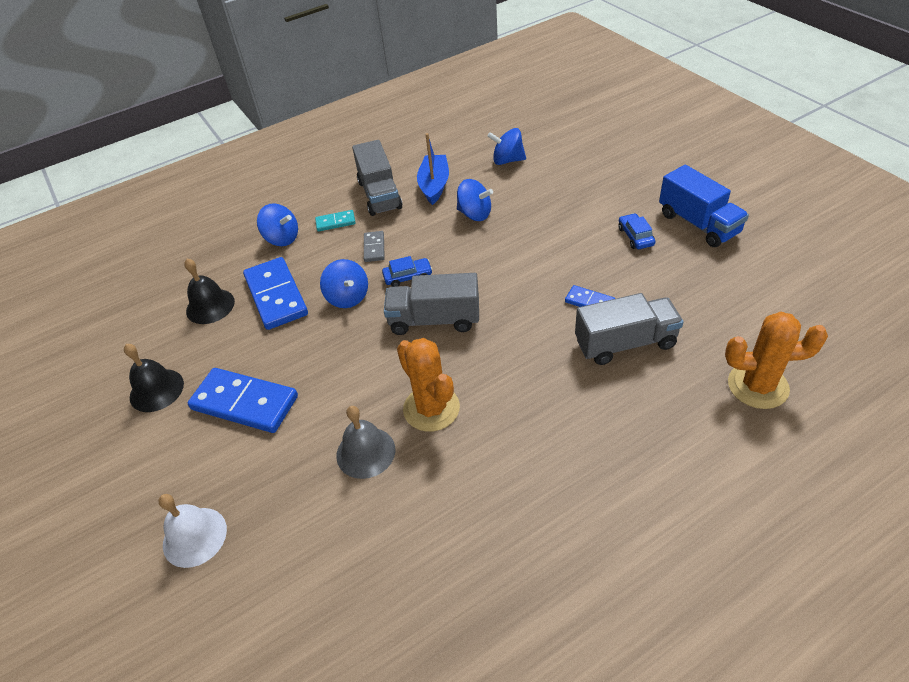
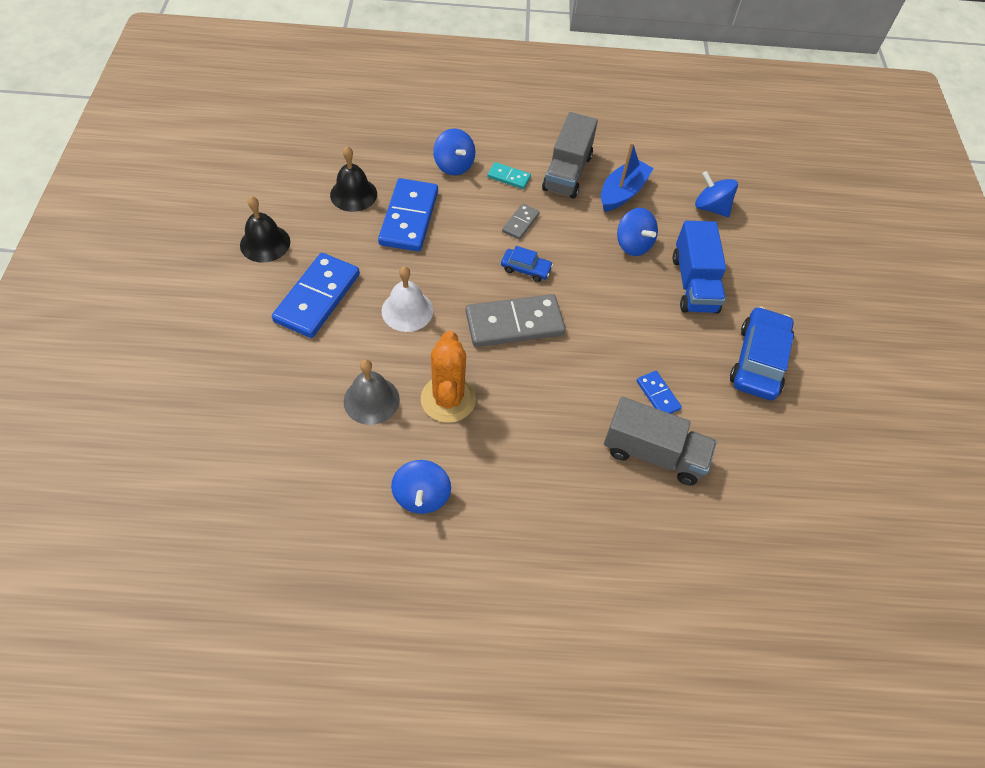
camera: 25 degrees right, 10 degrees up
(194, 537) = (209, 380): white bell -> white bell (407, 310)
(244, 403) = (317, 297): blue domino -> blue domino turned 60 degrees clockwise
(348, 297) = (462, 256): blue spinning top -> blue spinning top (421, 496)
(434, 320) = (514, 323): grey truck -> grey domino
(635, 236) = (758, 361): blue car -> blue car, size x1.92
(698, 224) = (831, 387): blue truck -> blue truck (694, 284)
(757, 386) = (731, 571): orange cactus -> none

